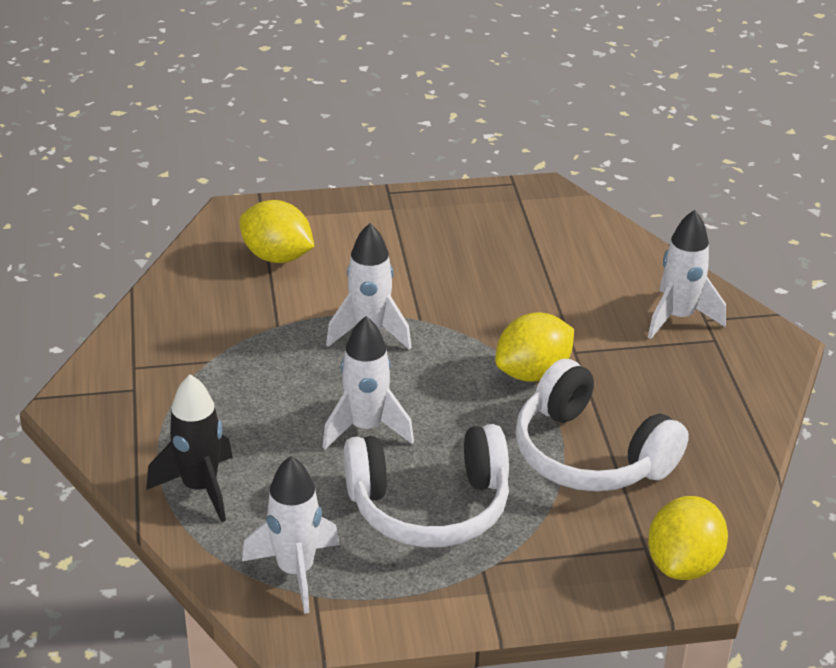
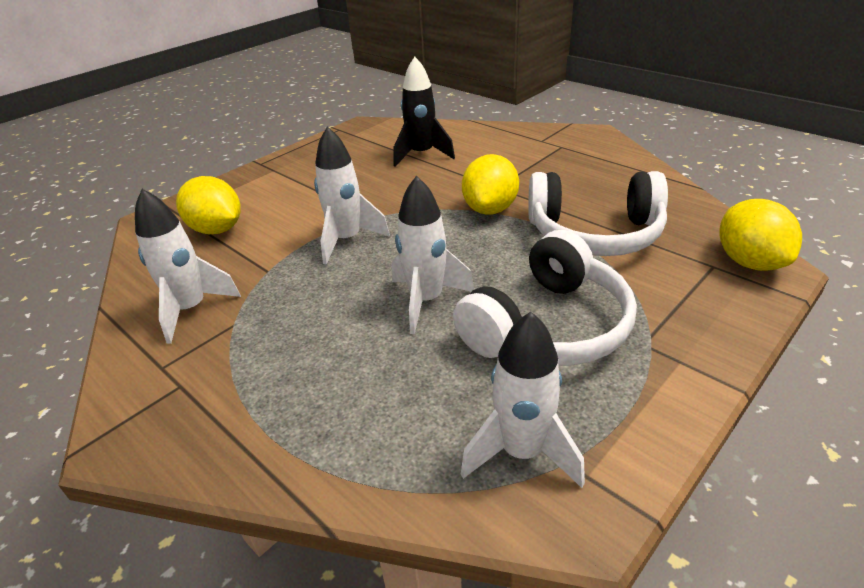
camera: 35 degrees left, 0 degrees up
(200, 488) = (342, 434): black rocket -> black rocket (422, 155)
(277, 257) = (217, 229): yellow lemon -> yellow lemon turned 45 degrees clockwise
(678, 318) = (527, 146): white rocket -> white rocket (191, 309)

